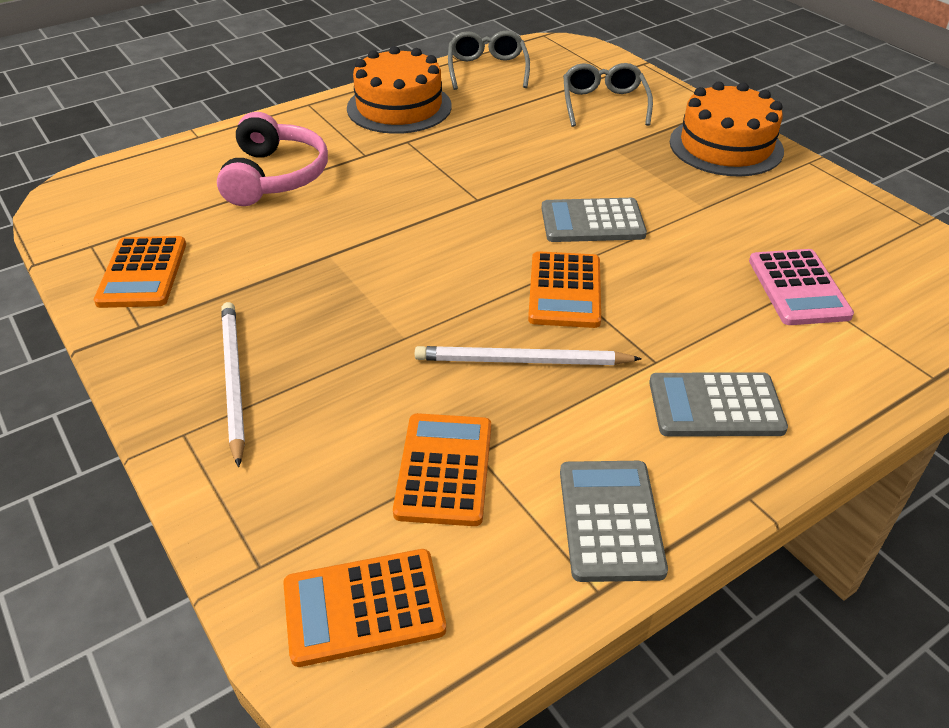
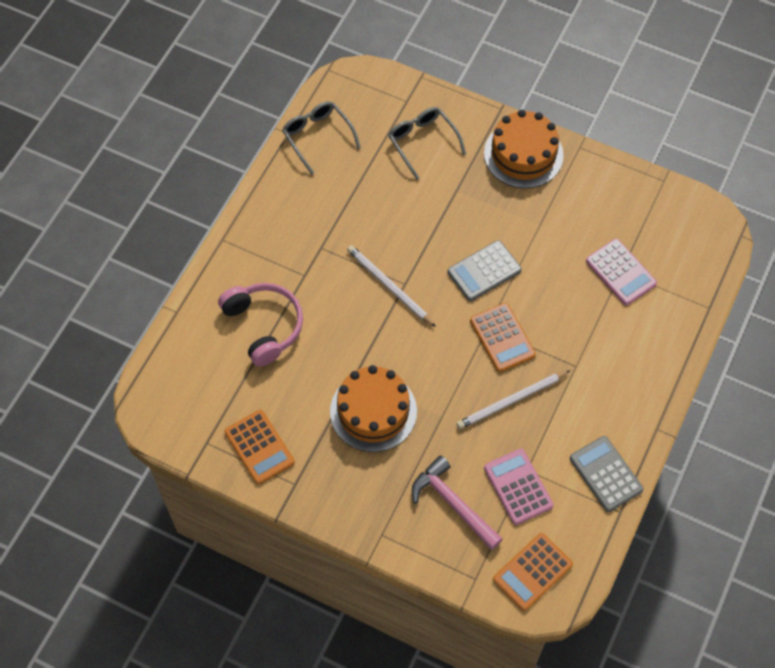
camera: 30 degrees left, 20 degrees up
(233, 380) = (377, 491): white pencil -> white pencil (389, 286)
(324, 444) = (453, 503): none -> pink hammer
(399, 107) = (288, 212): orange cake -> orange cake (373, 411)
(444, 469) = (518, 487): orange calculator -> pink calculator
(715, 406) = (618, 381): grey calculator -> none

